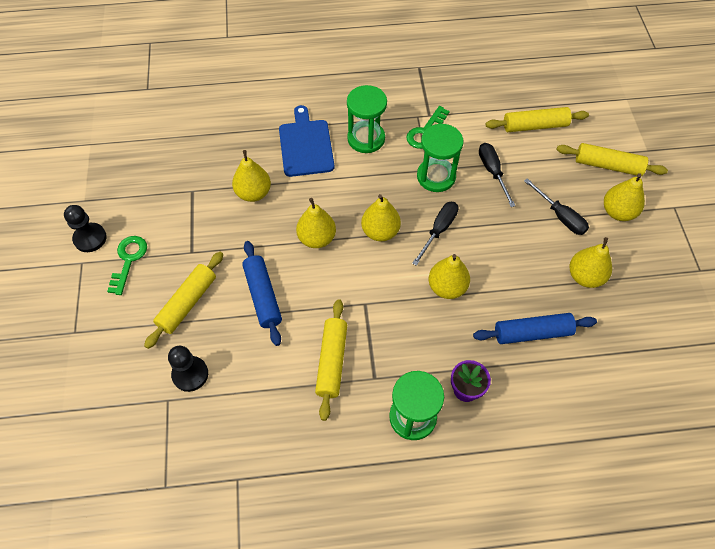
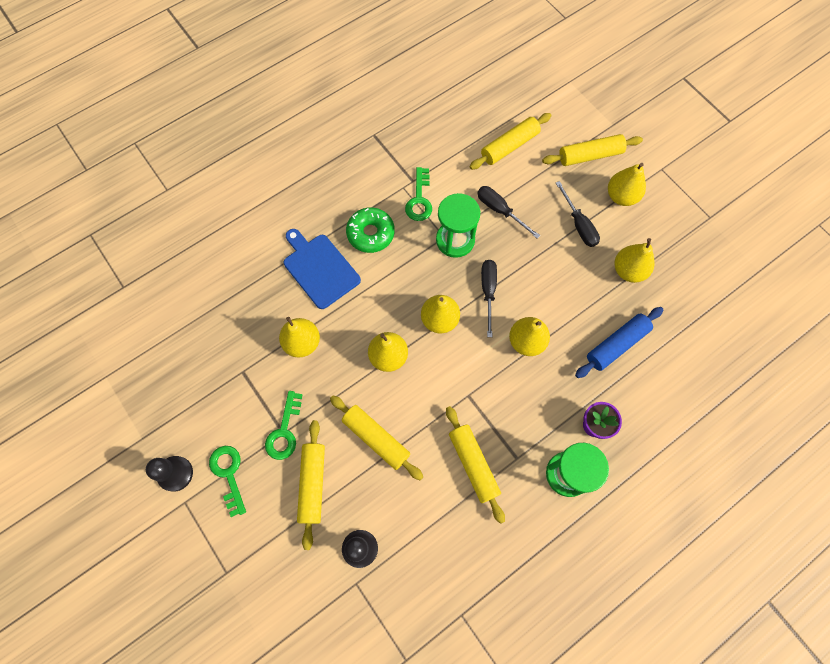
camera: 30 degrees left, 10 degrees up
(193, 251) = (284, 431): none -> green key
(263, 296) = (376, 438): blue rolling pin -> yellow rolling pin
(366, 138) = (370, 233): green hourglass -> green donut
(560, 216) = (578, 224): black screwdriver -> black screwdriver turned 45 degrees clockwise

